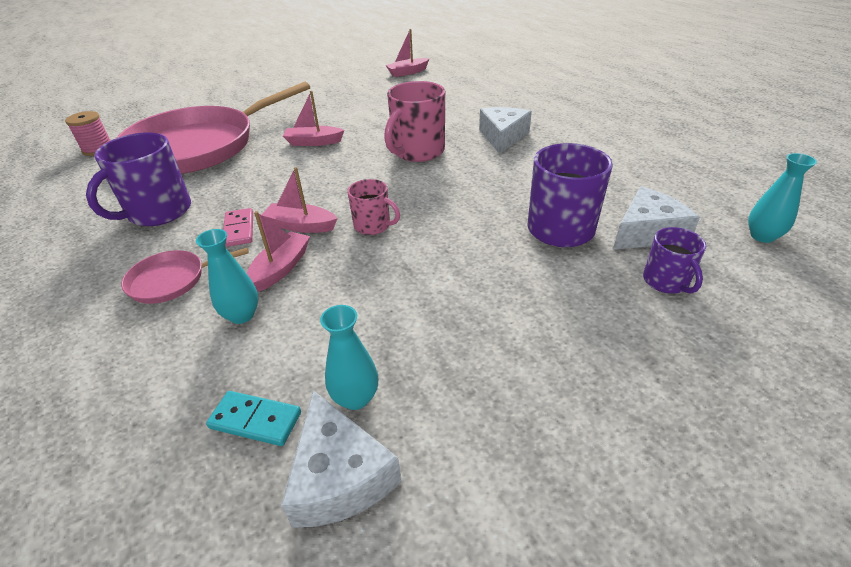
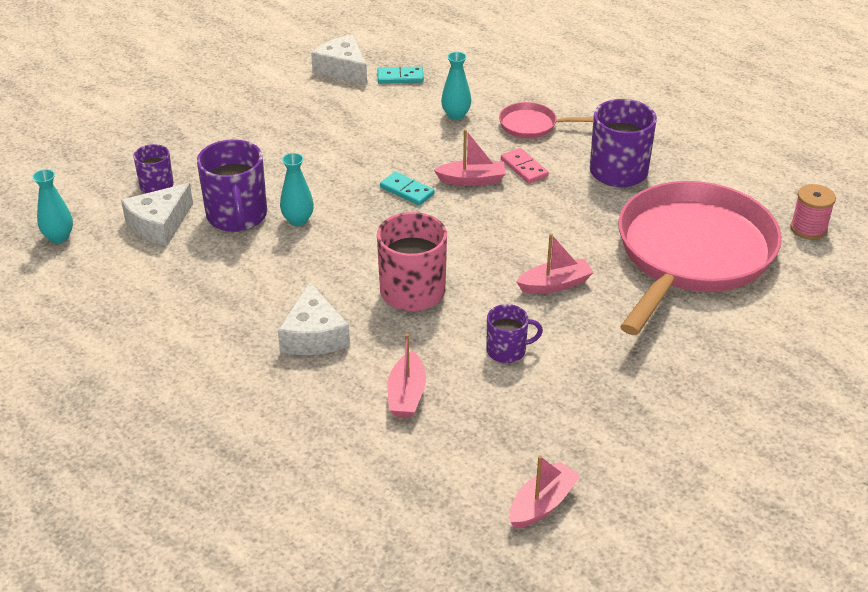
camera: 160 degrees right, 0 degrees up
(172, 280) = (531, 125): pink pan -> pink pan turned 135 degrees counterclockwise
(281, 268) = (457, 146): pink boat -> pink boat (406, 394)
(356, 398) = (352, 93): turquoise vase -> turquoise vase (298, 220)
(373, 225) = (407, 191): pink mug -> turquoise domino
(377, 117) = (507, 350): none -> purple mug

